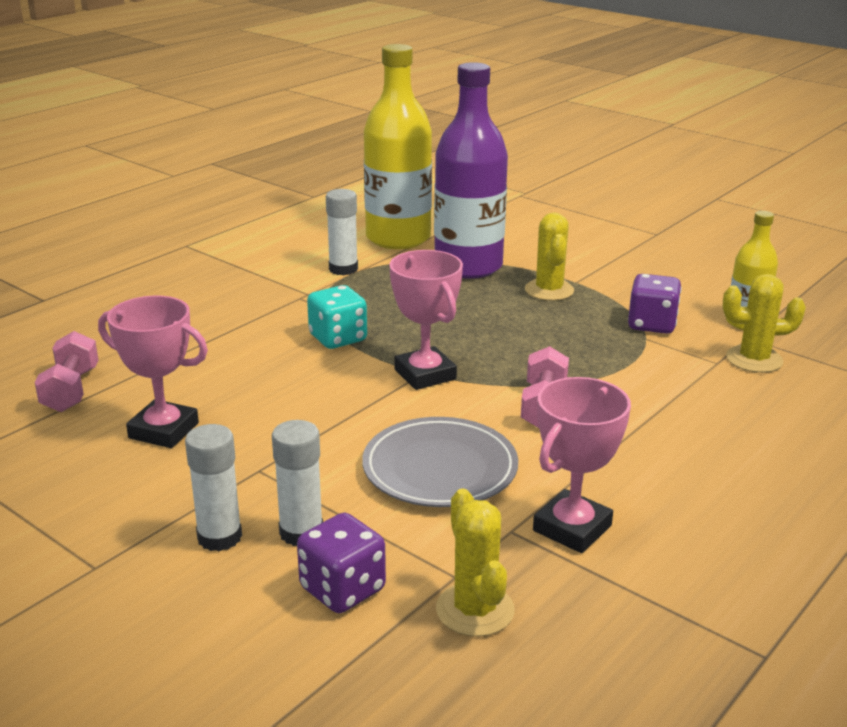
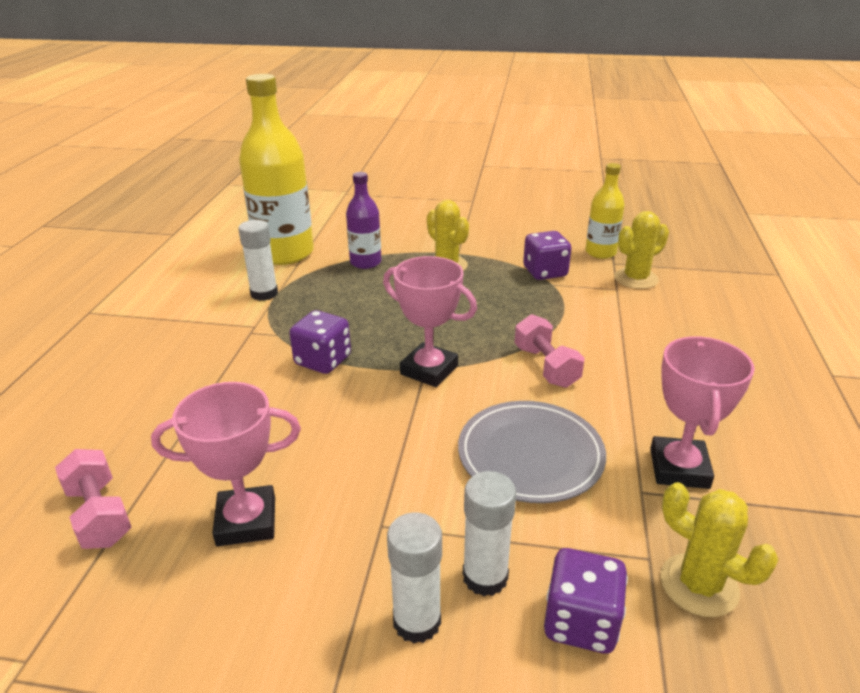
camera: 30 degrees left, 5 degrees up
(338, 338) = (323, 361): turquoise dice -> purple dice
(468, 266) = (365, 262): purple bottle -> purple bottle, size x0.53

